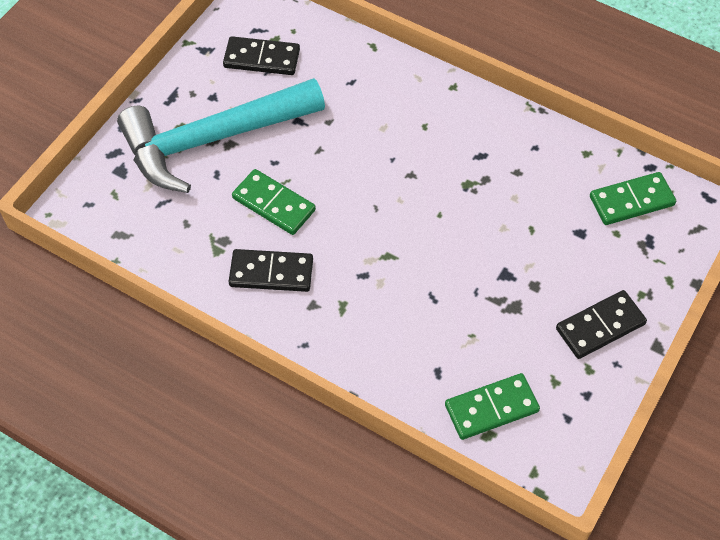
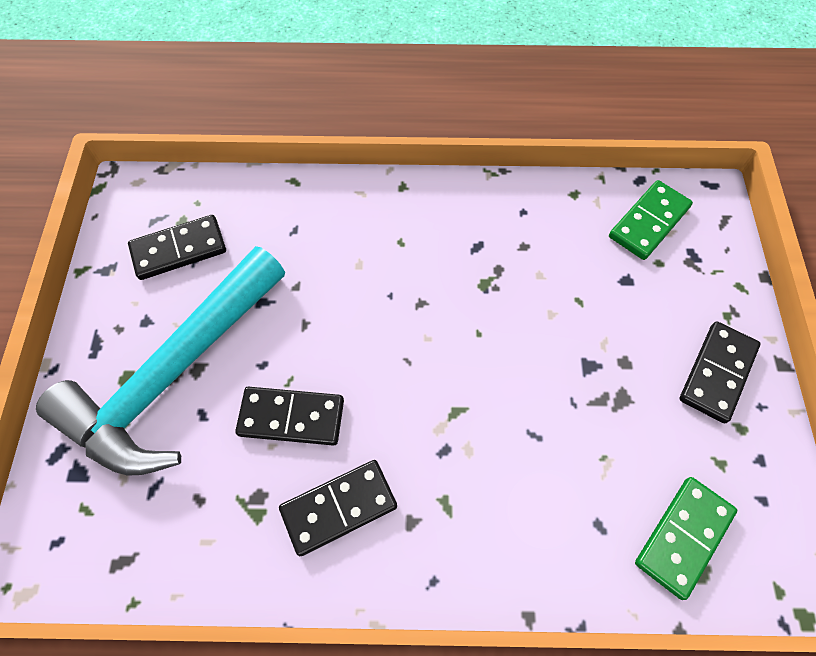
camera: 30 degrees left, 5 degrees up
(274, 204) = (291, 417): green domino -> black domino

